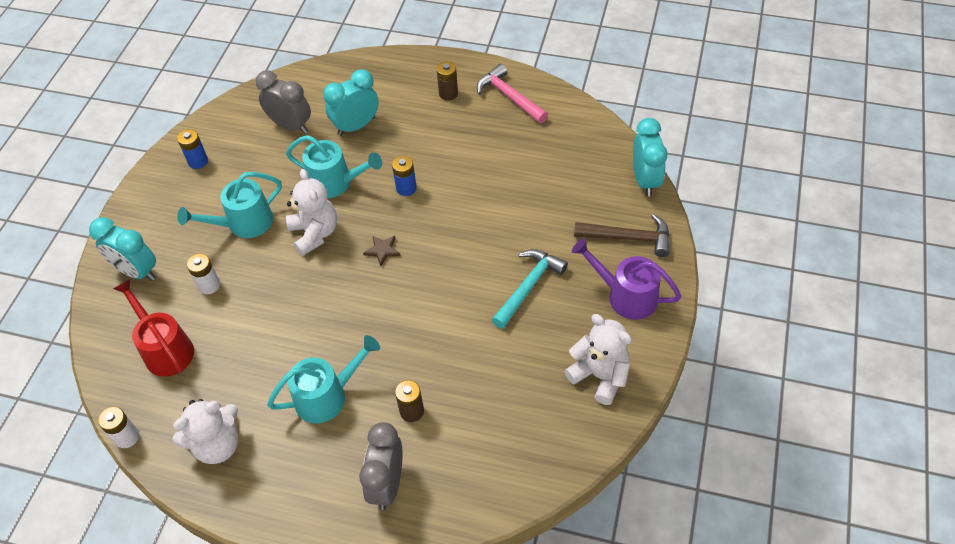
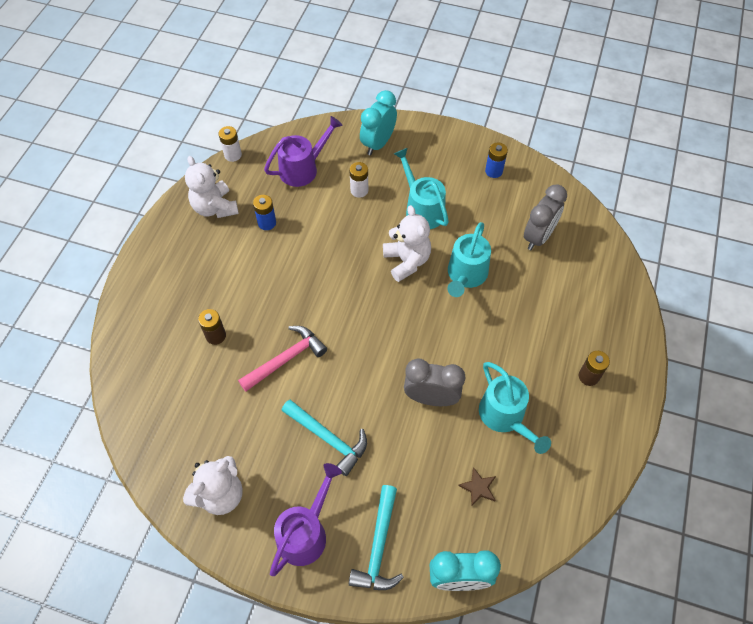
camera: 90 degrees right, 5 degrees up
(165, 348) = (303, 168): red watering can -> purple watering can
(315, 233) = (407, 261): white teddy bear -> white teddy bear turned 90 degrees counterclockwise
(328, 396) = (242, 276): turquoise watering can -> turquoise watering can (505, 417)
(356, 126) = (538, 291): turquoise clock -> none
(382, 250) = (383, 314): brown star -> brown star (478, 487)
(387, 484) = (157, 318): grey clock -> grey clock (431, 398)
(406, 188) = (456, 334): blue battery -> blue battery (267, 223)
(509, 96) = (587, 439): pink hammer -> pink hammer (286, 359)
(629, 238) = (378, 547): brown hammer -> turquoise hammer

